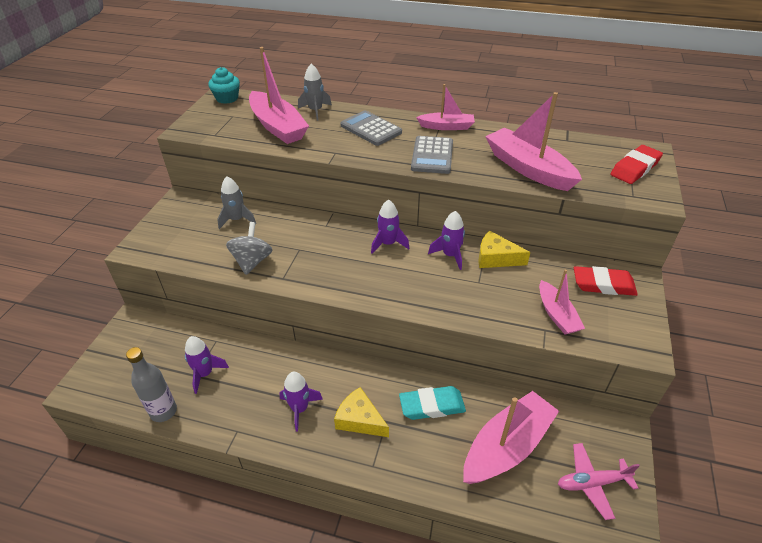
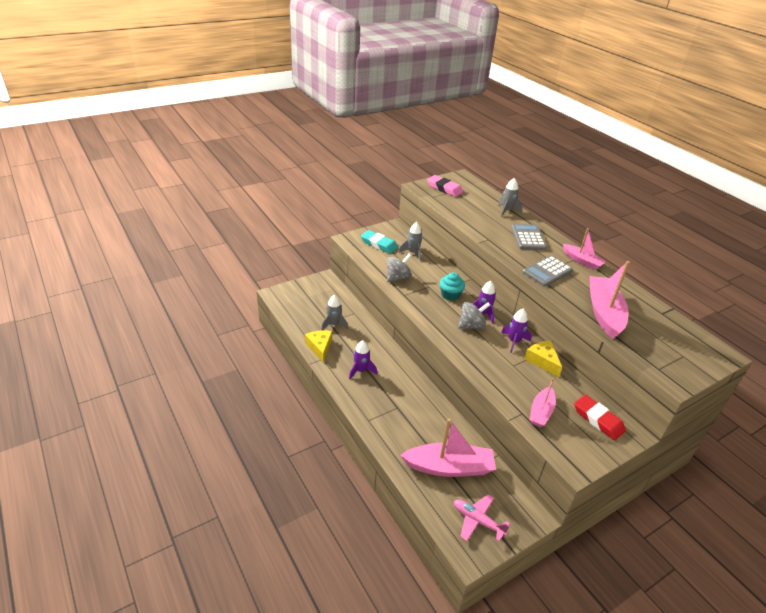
camera: 40 degrees right, 5 degrees down
(163, 411) = (300, 328): grey bottle -> none
(205, 374) = (334, 324): purple rocket -> grey rocket
(218, 118) = (444, 188): none -> pink eraser
(227, 98) = (463, 179): turquoise cupcake -> turquoise cupcake (450, 295)
(277, 127) = (472, 209): pink boat -> none
(360, 420) = (385, 397): yellow cheese -> yellow cheese (320, 347)
(393, 266) = (471, 326): none -> grey spinning top
(432, 406) = (430, 419): turquoise eraser -> turquoise eraser (379, 244)
(635, 168) = (689, 356): red eraser -> none

